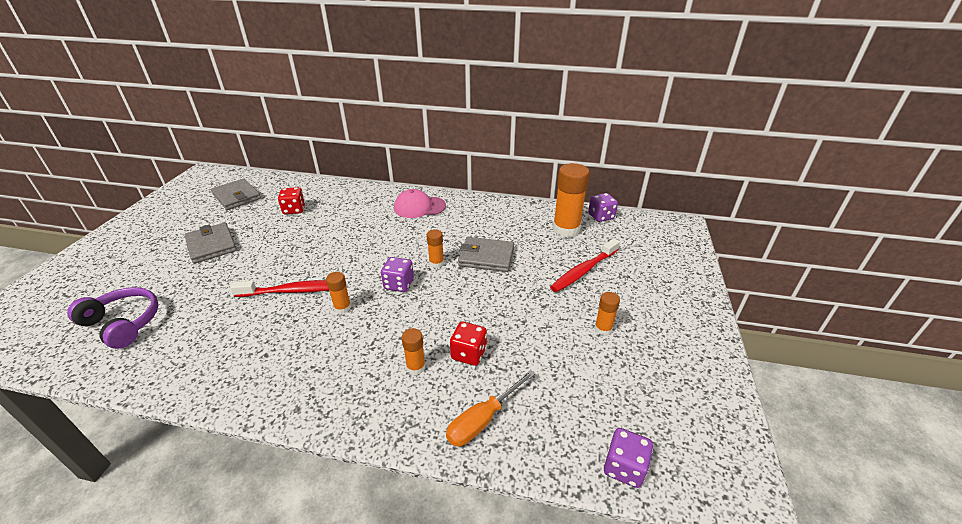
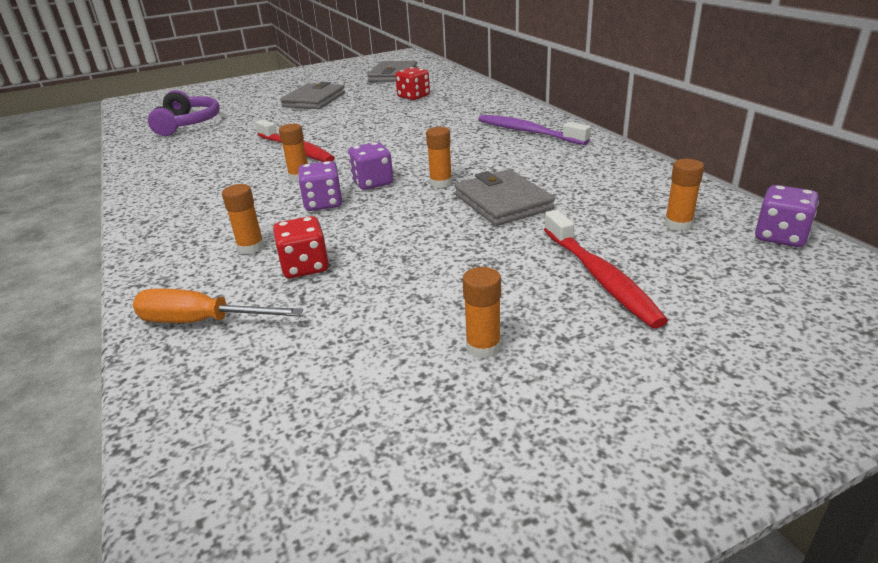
camera: 55 degrees right, 5 degrees down
(419, 207) = (528, 132): pink cap -> purple toothbrush
(566, 229) = (678, 224): orange glue stick -> orange glue stick, size x0.50
(583, 271) = (600, 277): red toothbrush -> red toothbrush turned 120 degrees counterclockwise
(624, 467) = (192, 480): purple dice -> purple dice (323, 203)

